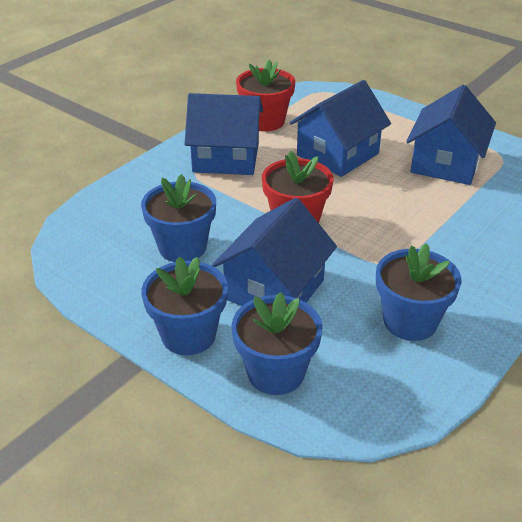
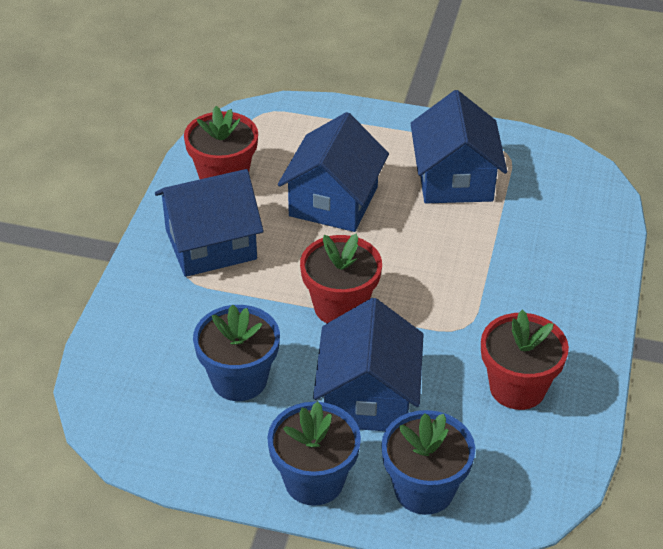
camera: 25 degrees left, 5 degrees up
(410, 321) = (517, 388): blue flower pot -> red flower pot

